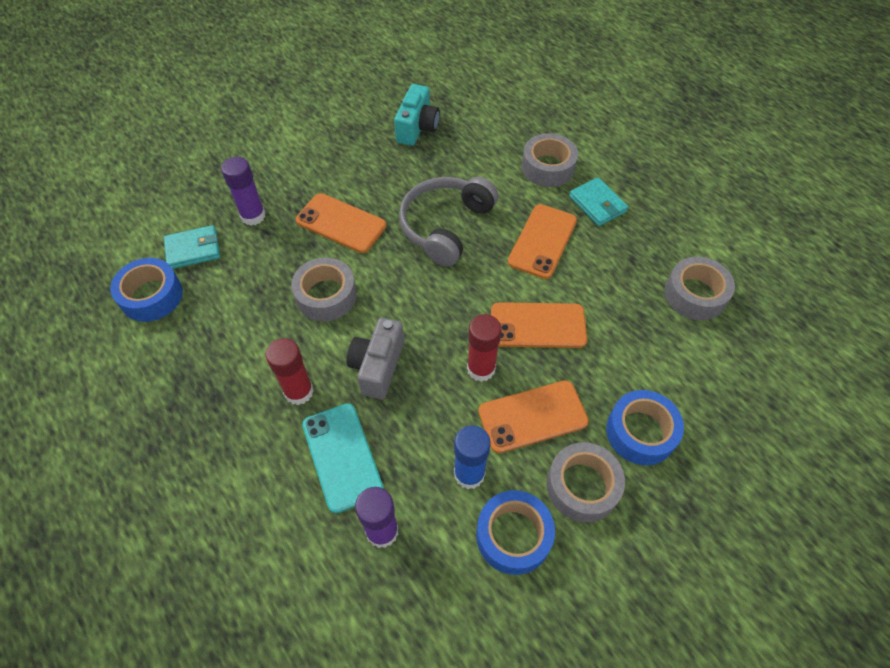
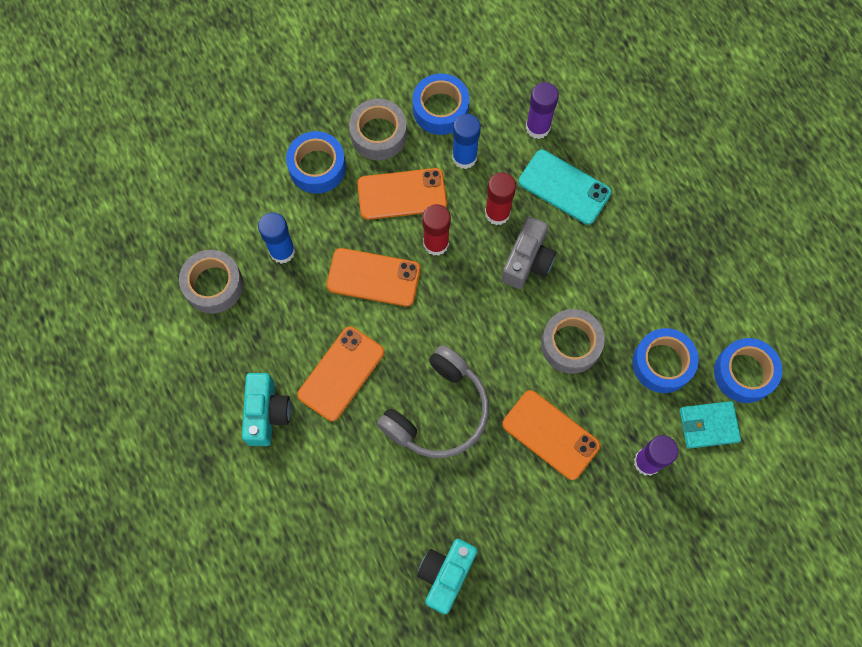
camera: 170 degrees left, 15 degrees up
(234, 292) = (662, 363): none -> blue tape
(299, 391) = (599, 249): red glue stick -> red glue stick (497, 213)
(342, 456) = (564, 187): turquoise phone -> turquoise phone turned 45 degrees counterclockwise
(548, 167) = (304, 478): grey tape -> none
(597, 204) = (266, 413): turquoise wallet -> turquoise camera
(641, 336) = (282, 251): none -> blue glue stick

